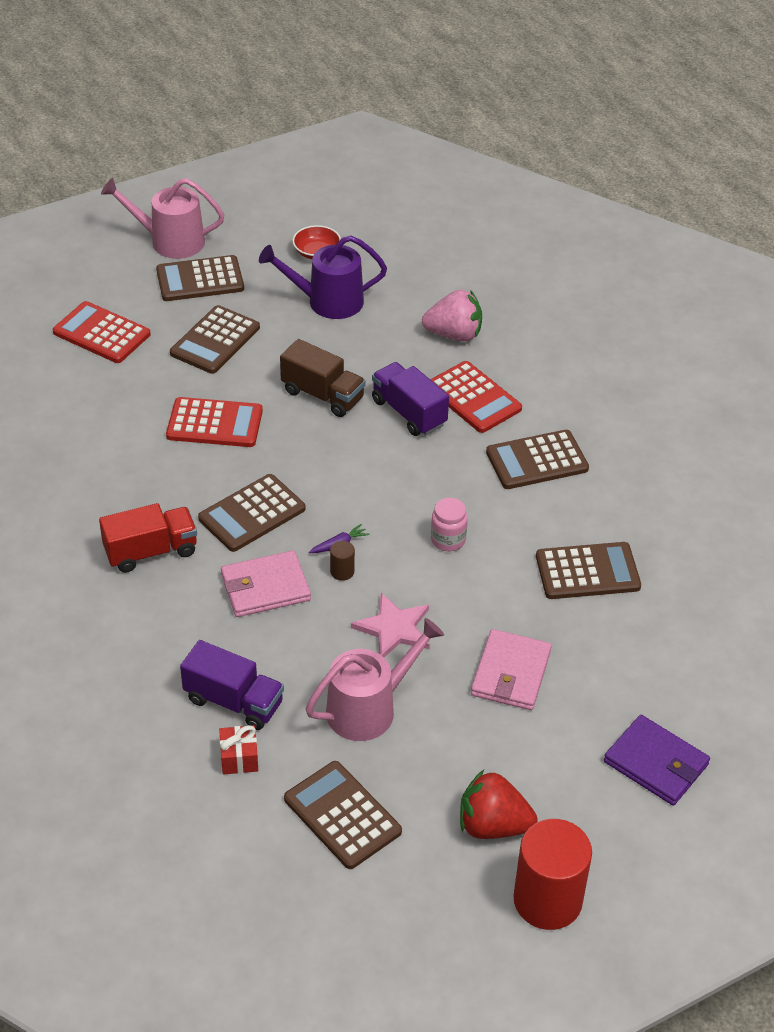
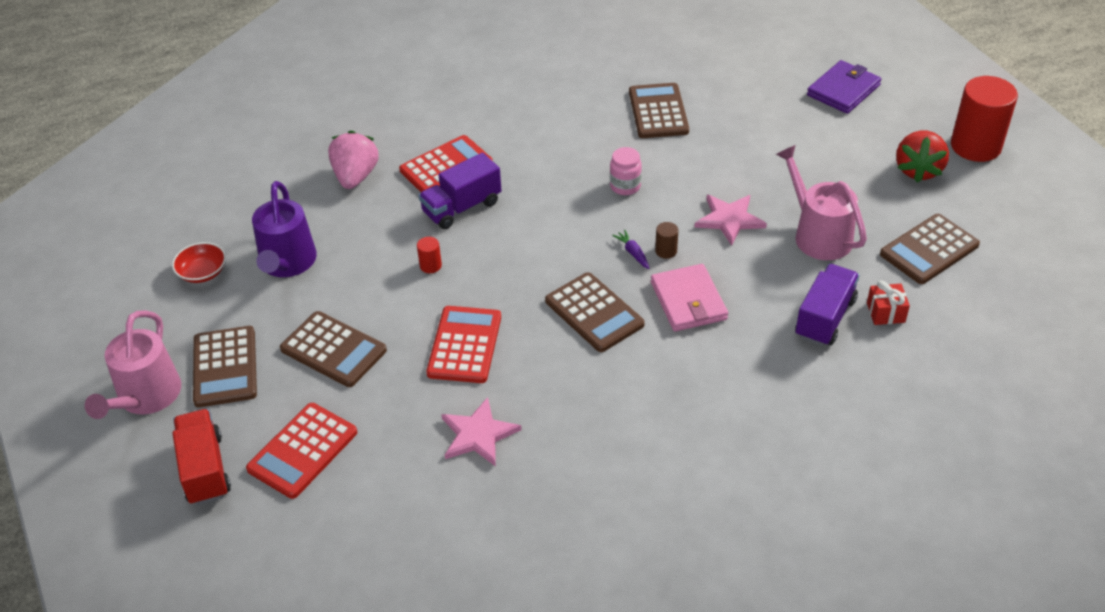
camera: 85 degrees left, 0 degrees up
(105, 437) = (478, 435): none -> pink star
(151, 551) = (646, 386): red truck -> red truck (205, 469)
(322, 395) = (430, 266): brown truck -> red cylinder
(511, 673) = (769, 156): pink wallet -> none
(537, 461) = (530, 132): brown calculator -> none

